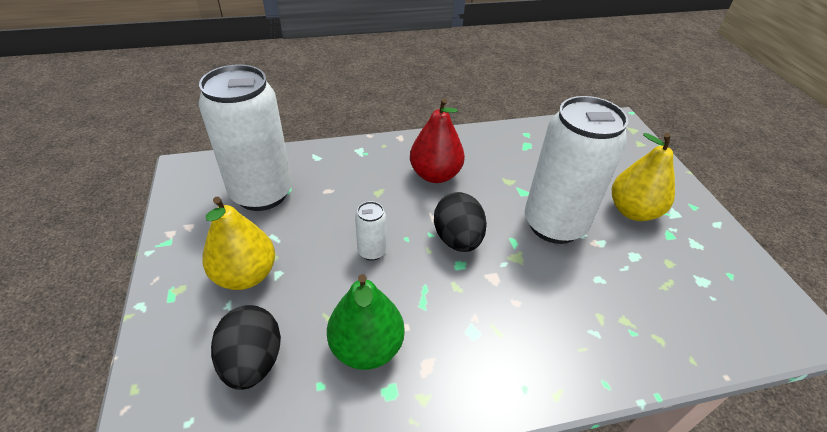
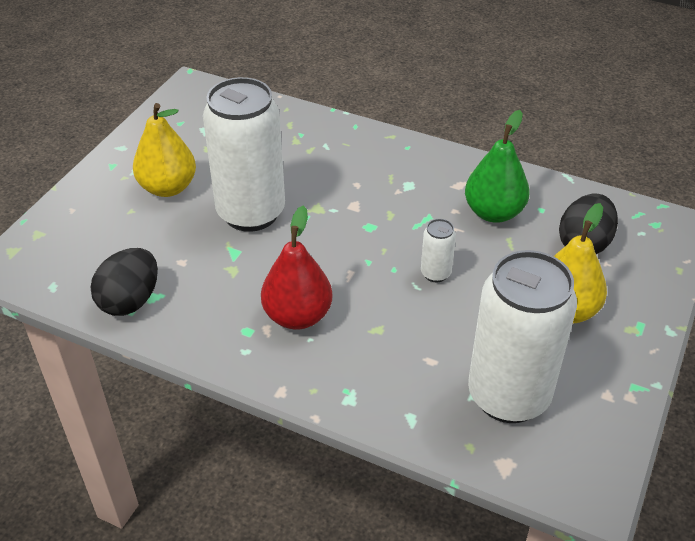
camera: 140 degrees left, 0 degrees up
(457, 239) = (349, 244): black egg -> black egg (130, 301)

